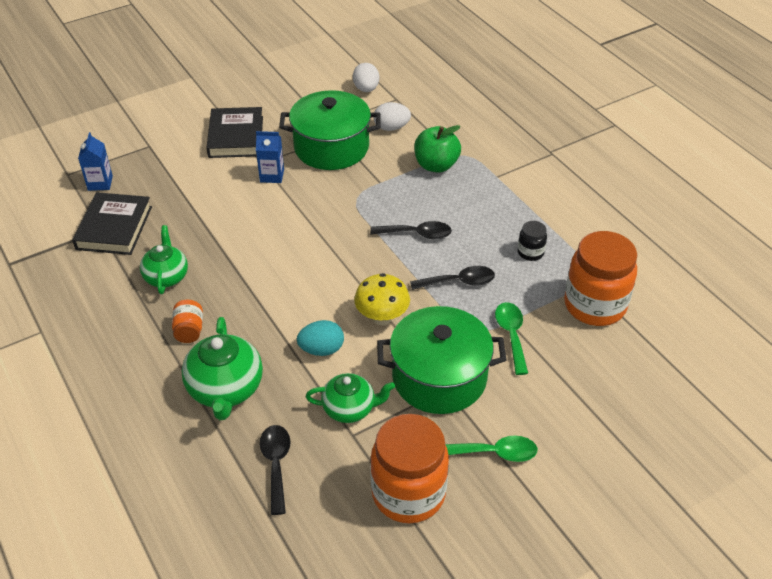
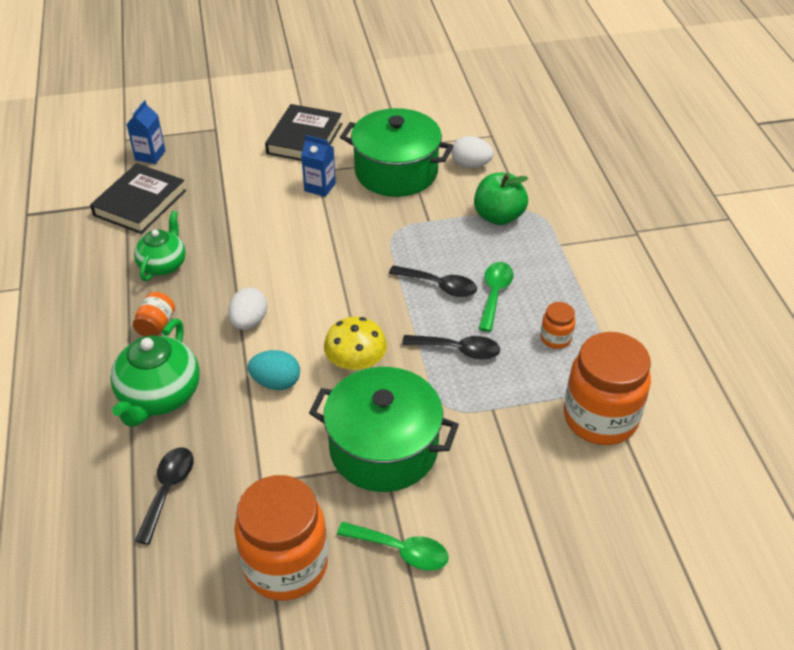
camera: 20 degrees right, 0 degrees up
(350, 409) = (272, 454): green teapot -> none
(366, 89) = (464, 118): white egg -> white egg (249, 322)
(511, 335) = (487, 424): green spoon -> green spoon (494, 294)
(530, 252) = (555, 338): black jar -> orange jar

